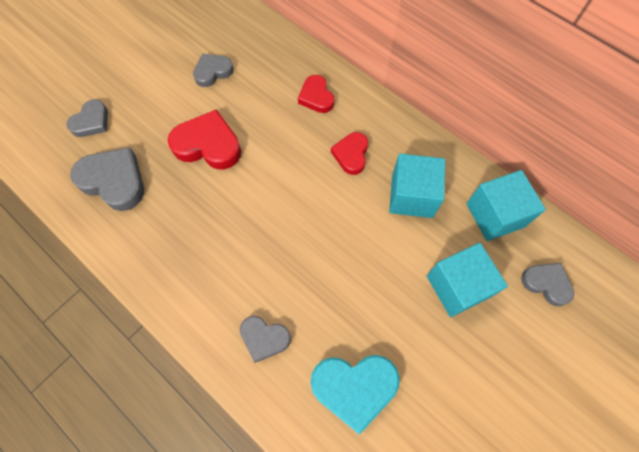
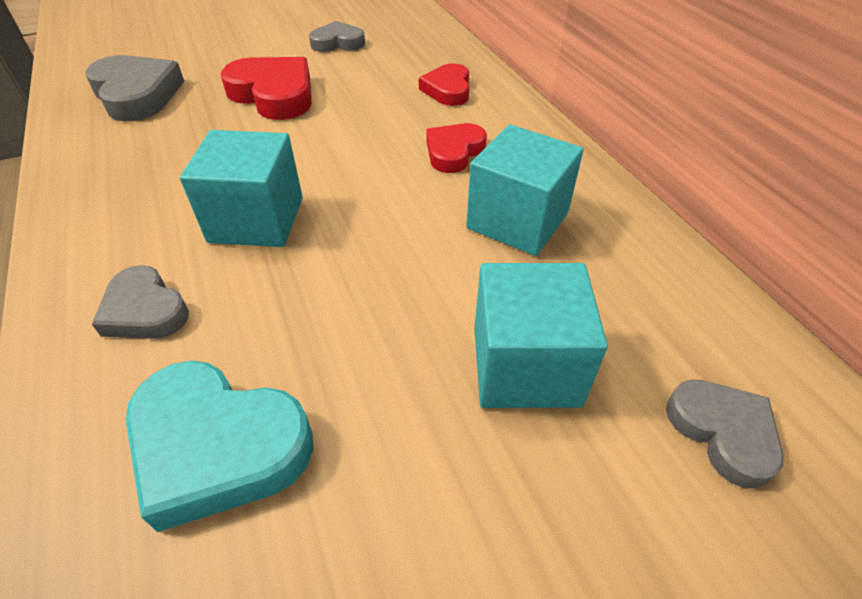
camera: 25 degrees right, 20 degrees down
(91, 122) = (168, 47): grey heart -> none
(495, 215) = (657, 289): turquoise cube -> turquoise cube (256, 220)

